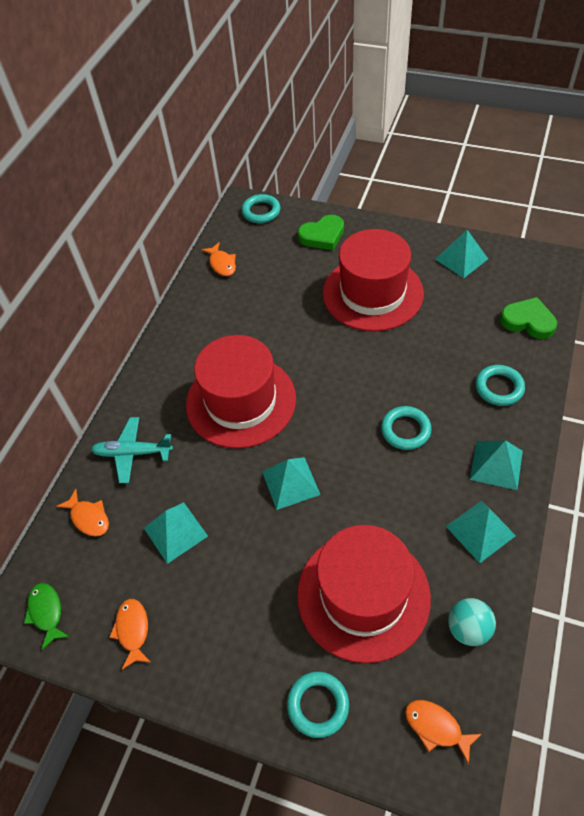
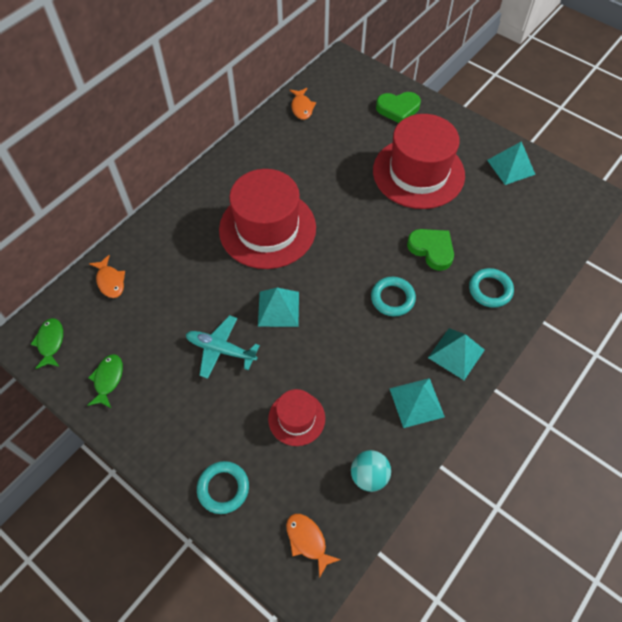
camera: 15 degrees right, 5 degrees up
(132, 453) = (164, 242): turquoise plane -> turquoise plane (221, 349)
(133, 630) = (108, 379): orange fish -> green fish
(175, 532) = (171, 316): turquoise pyramid -> none
(261, 211) = (354, 72): turquoise ring -> none
(363, 595) = (296, 418): red hat -> red hat, size x0.50
(528, 321) = (544, 241): green heart -> green heart (431, 250)

